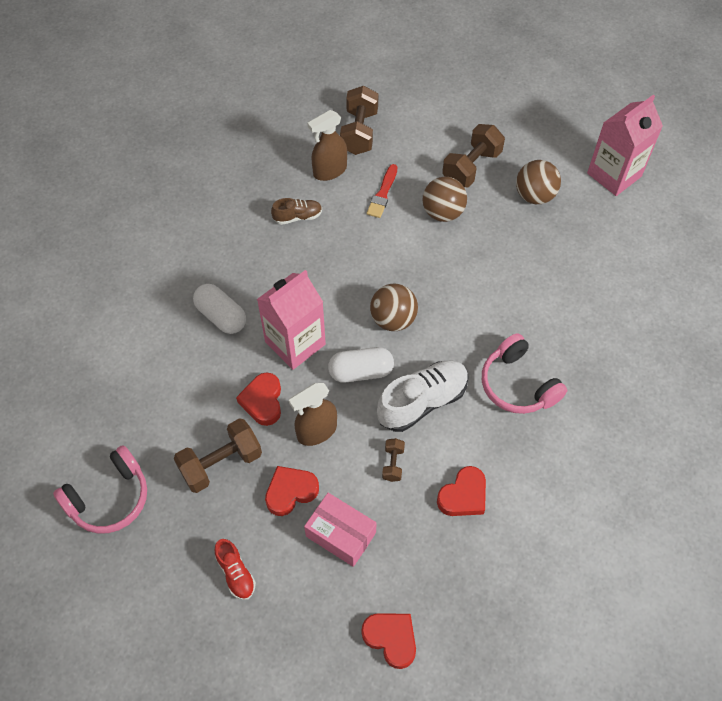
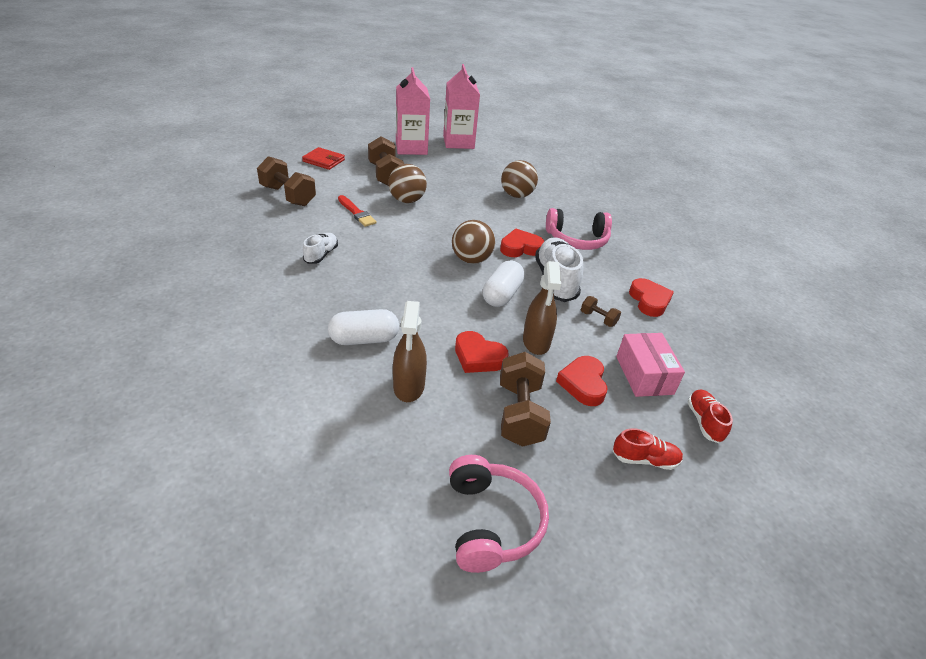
camera: 60 degrees left, 20 degrees down
(295, 343) = (440, 313): pink carton -> pink carton (411, 148)
(297, 217) = (321, 255): brown shoe -> white shoe
(315, 604) = (704, 422): none -> red shoe
(329, 171) = (301, 222): brown spray bottle -> brown spray bottle (409, 386)
(340, 534) = (644, 375): pink box -> pink box turned 75 degrees counterclockwise
(391, 639) = (755, 393): red heart -> red heart (520, 248)
(445, 108) = (324, 161): none -> red wallet
(534, 196) = (439, 168): brown ball -> brown ball (516, 195)

